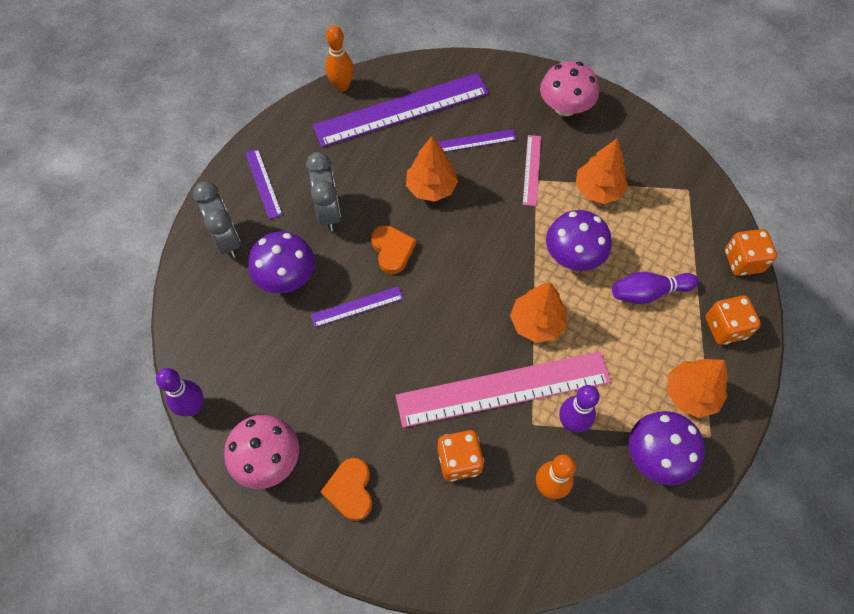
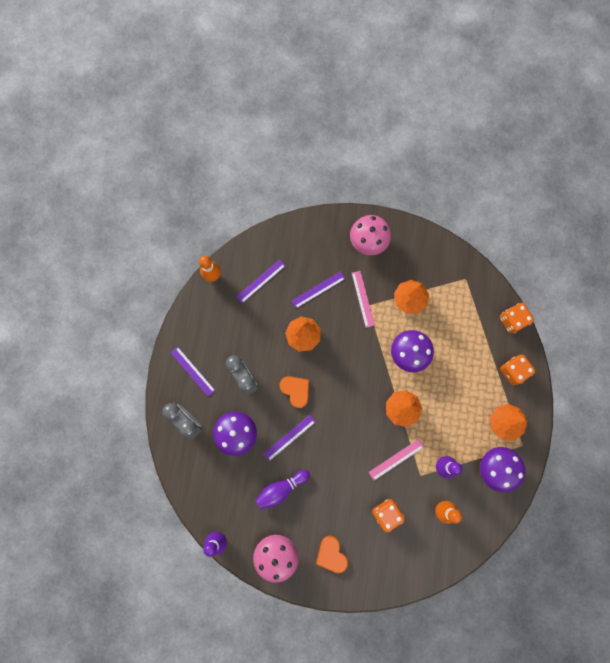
camera: 20 degrees left, 15 degrees up
(401, 109) = (260, 281): purple ruler -> purple ruler, size x0.46
(503, 388) = (396, 459): pink ruler -> pink ruler, size x0.46
(648, 292) = (461, 363): purple bowling pin -> purple bowling pin (281, 489)

